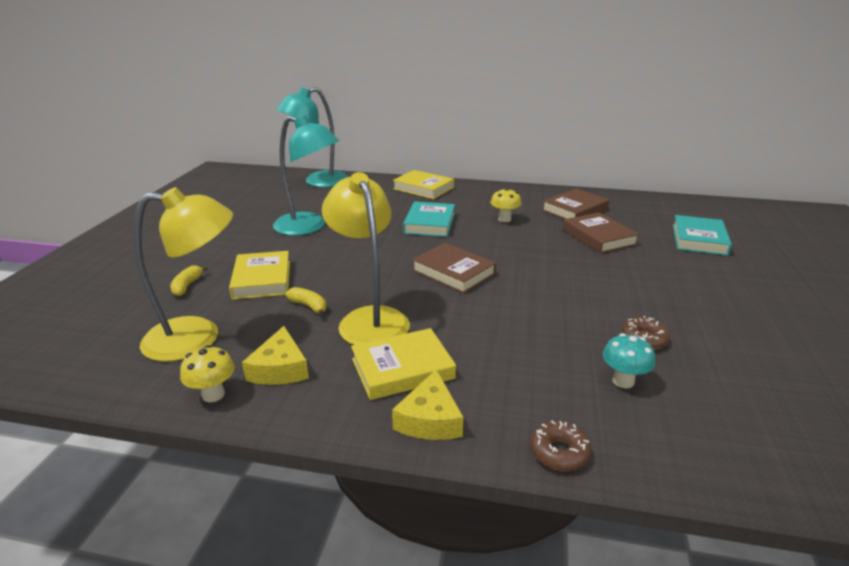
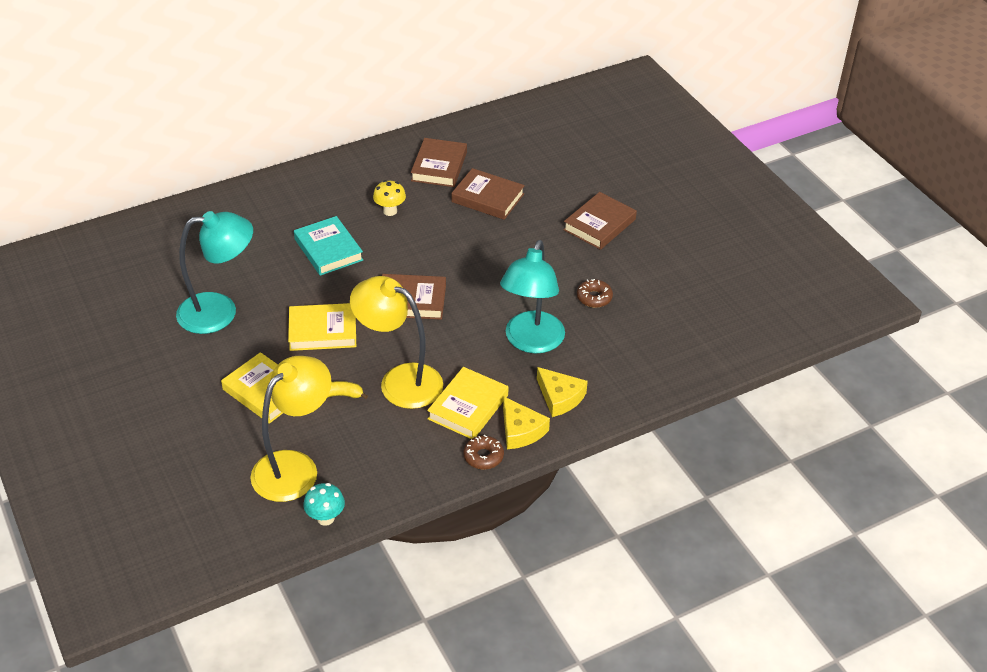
camera: 40 degrees left, 15 degrees up
(187, 286) = (209, 433): yellow banana -> none
(213, 394) = (371, 495): yellow mushroom -> none
(280, 368) = (389, 454): yellow cheese -> yellow cheese (560, 397)
(318, 182) = (135, 240): turquoise lamp -> turquoise lamp (531, 342)
(423, 188) = (264, 198): yellow book -> yellow book (323, 331)
(559, 452) = (606, 409): brown donut -> brown donut (483, 456)
(623, 381) = (605, 340): turquoise mushroom -> turquoise mushroom (325, 518)
(699, 239) = (565, 163): turquoise book -> none
(701, 288) = (599, 225): none -> brown book

